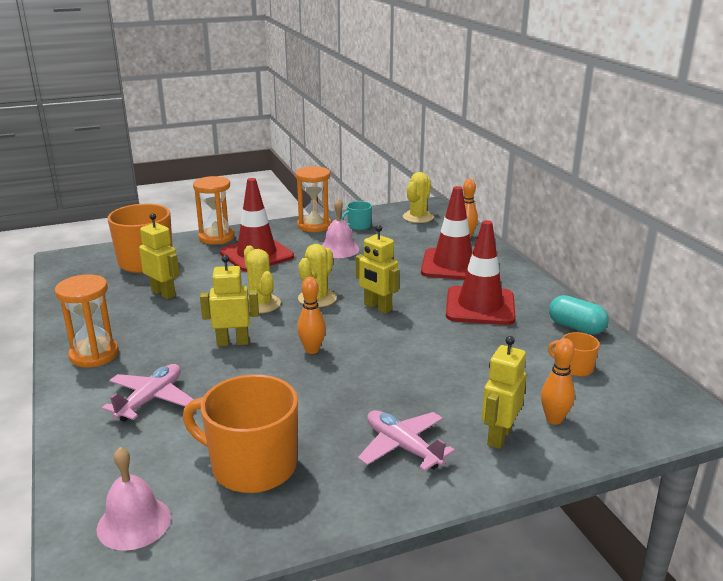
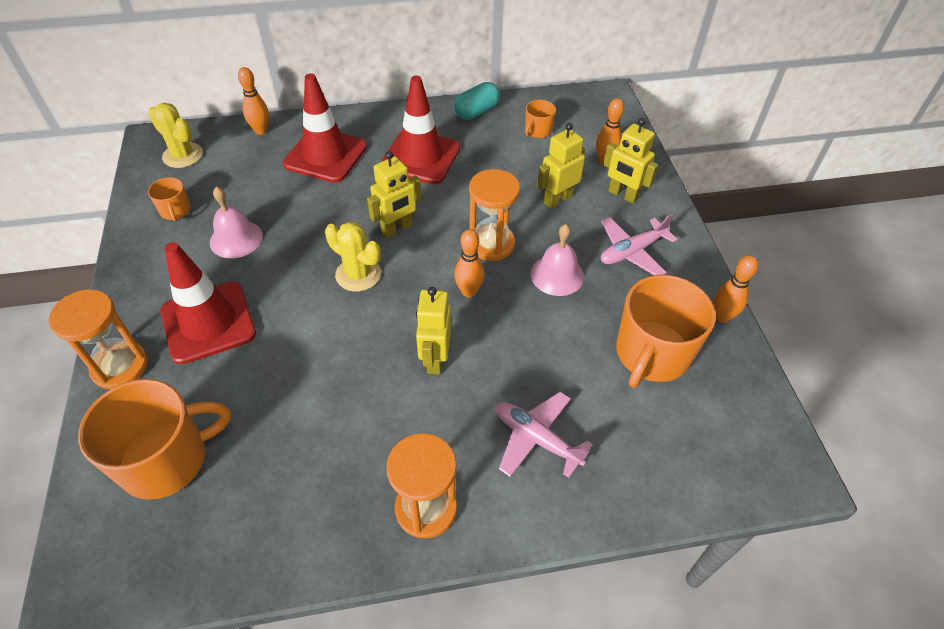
camera: 80 degrees left, 25 degrees up
(134, 522) = (725, 444): pink bell -> pink bell (557, 275)
(163, 293) = (280, 433): yellow robot -> yellow robot (557, 199)
(260, 304) = (352, 327): yellow cactus -> none
(314, 225) = (146, 253): orange hourglass -> orange hourglass (491, 244)
(317, 524) = (721, 317): none -> orange bowling pin
(358, 226) = (175, 211): turquoise mug -> orange mug

